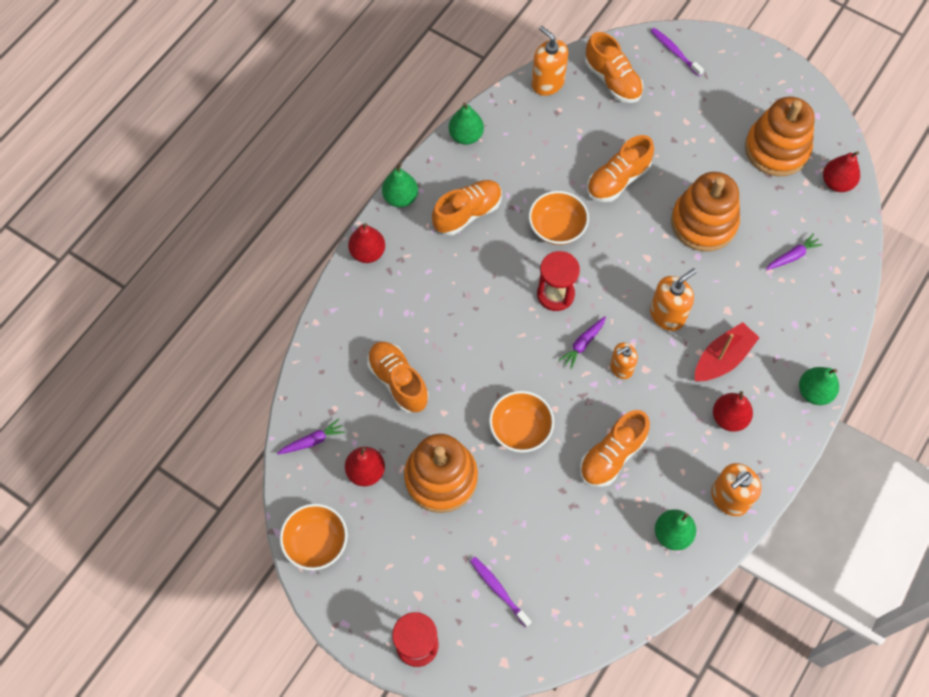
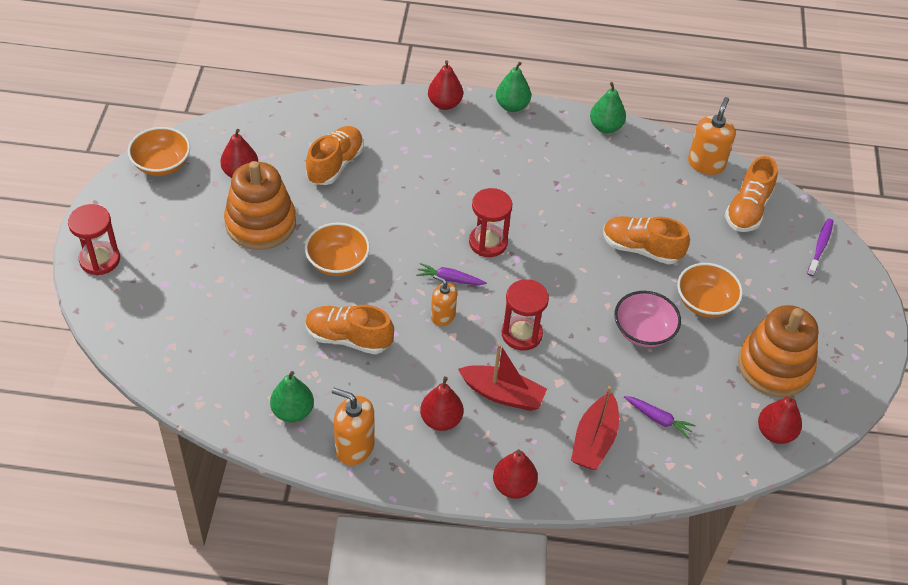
camera: 60 degrees right, 15 degrees down
(312, 441) = (250, 131): purple carrot -> none
(467, 213) = (528, 154): orange shoe -> none
(498, 590) = (175, 298): purple toothbrush -> none
(557, 227) = (558, 221): orange bowl -> orange bowl (705, 302)
(667, 315) = (521, 334): orange soap dispenser -> red hourglass
(703, 222) = (643, 331): orange stacking toy -> pink bowl
(794, 312) = (594, 440): none -> red boat
(814, 392) = (513, 486): green pear -> red pear

